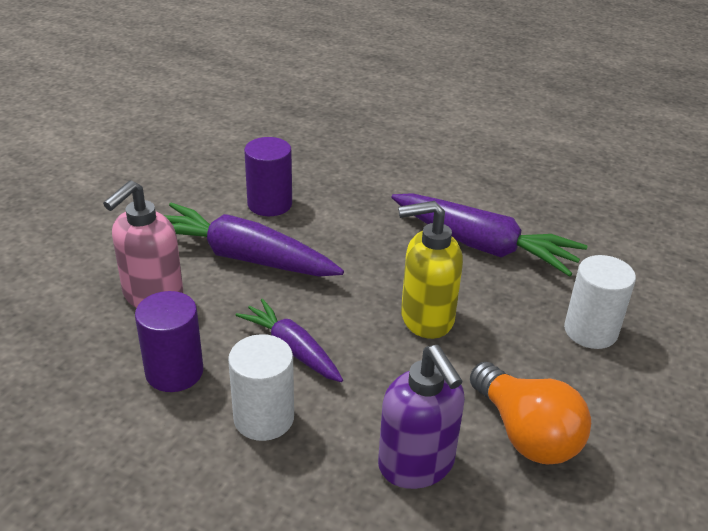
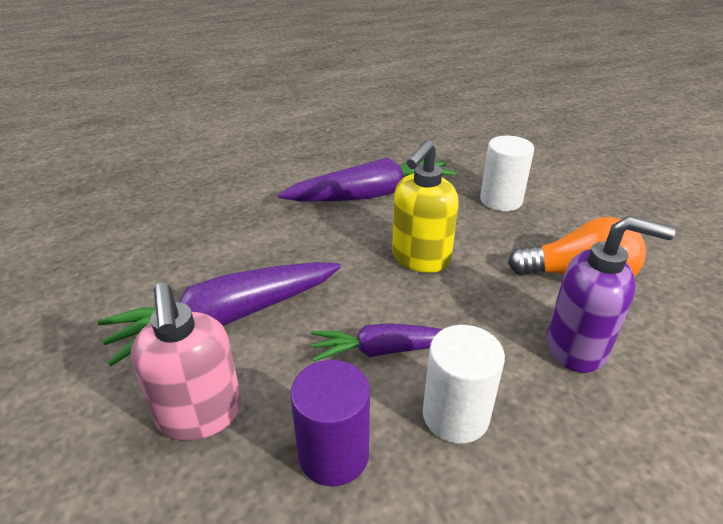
camera: 50 degrees left, 0 degrees up
(269, 204) = (178, 266): purple cylinder -> none

